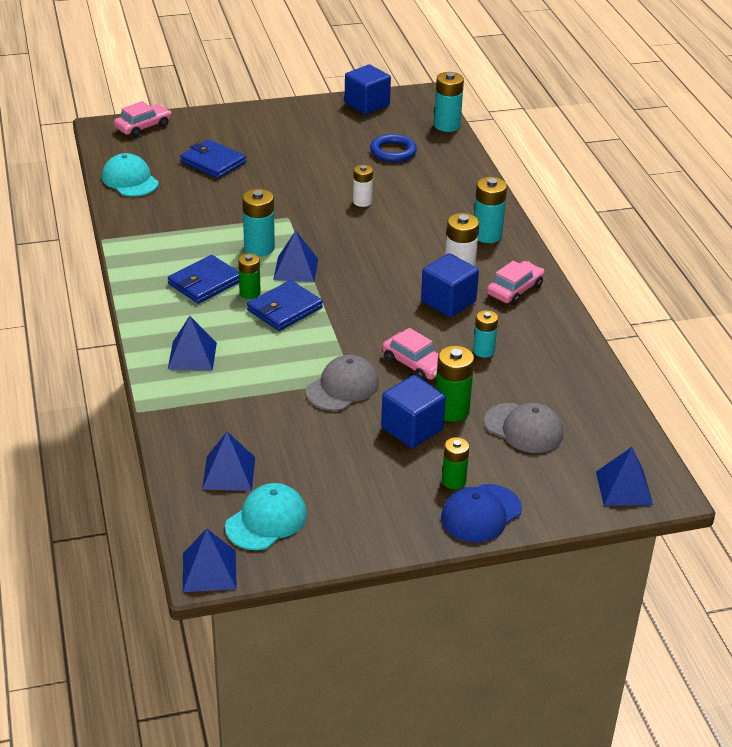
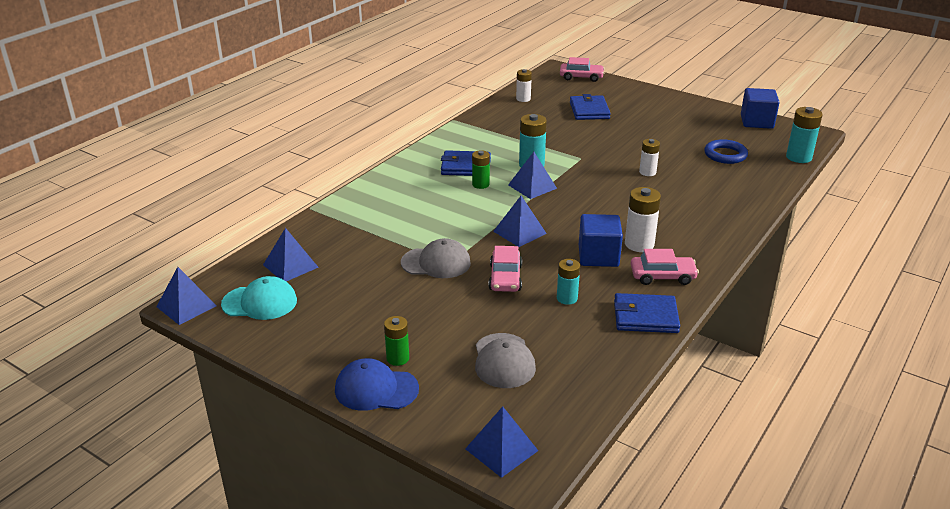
camera: 50 degrees right, 5 degrees down
(130, 180) = (523, 99): turquoise cap -> white battery
(192, 355) = (388, 198): blue pyramid -> blue pyramid (519, 232)
(284, 309) = (484, 203): blue wallet -> blue wallet (645, 317)
(412, 428) = (431, 311): blue cube -> none
(451, 411) = (476, 318): green battery -> none
(487, 235) = (705, 233): turquoise battery -> none

